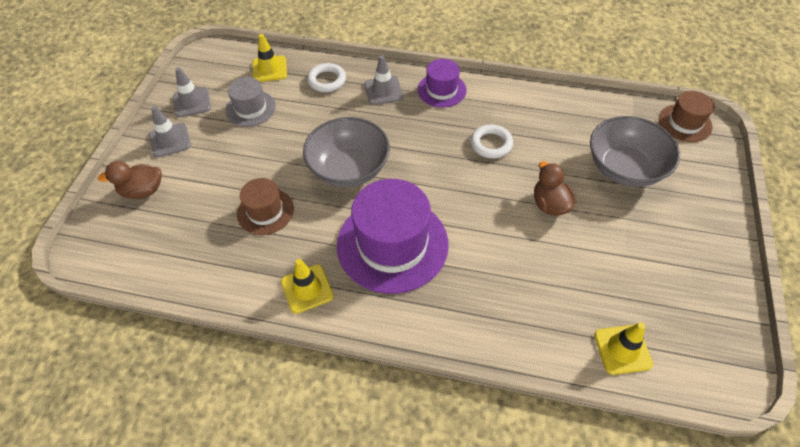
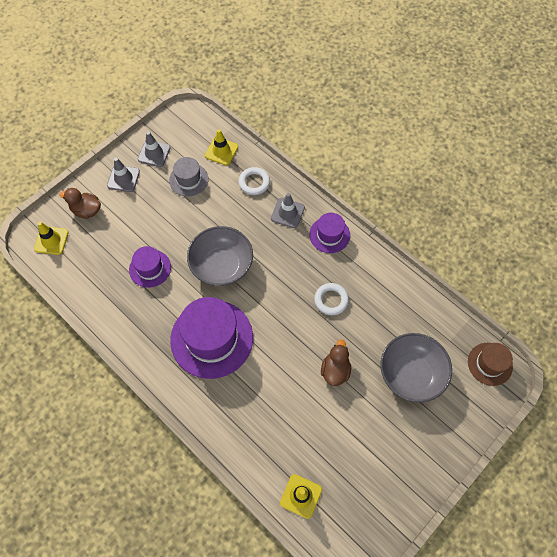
camera: 30 degrees right, 10 degrees up
(265, 211) = (150, 268): brown hat -> purple hat
(307, 289) = (141, 339): yellow traffic cone -> yellow traffic cone (51, 240)

